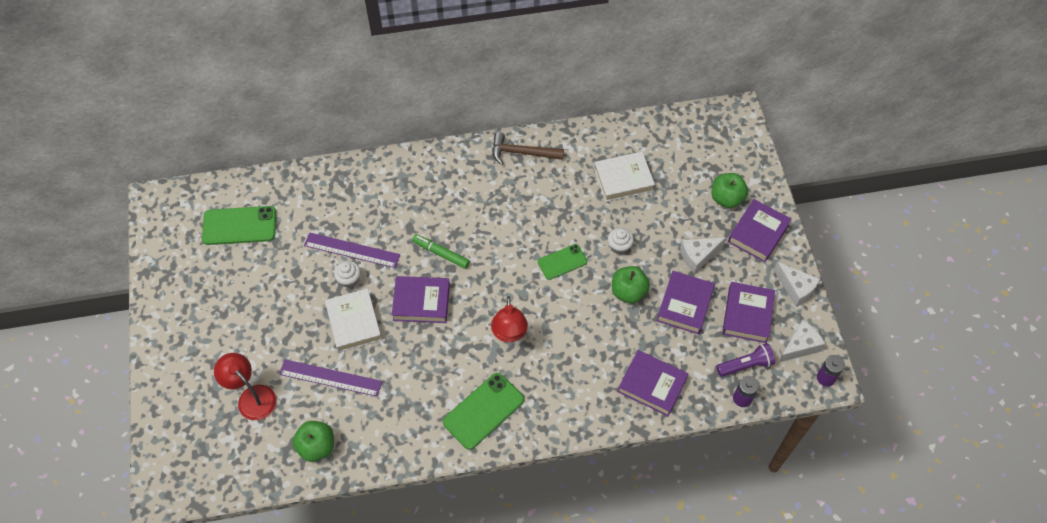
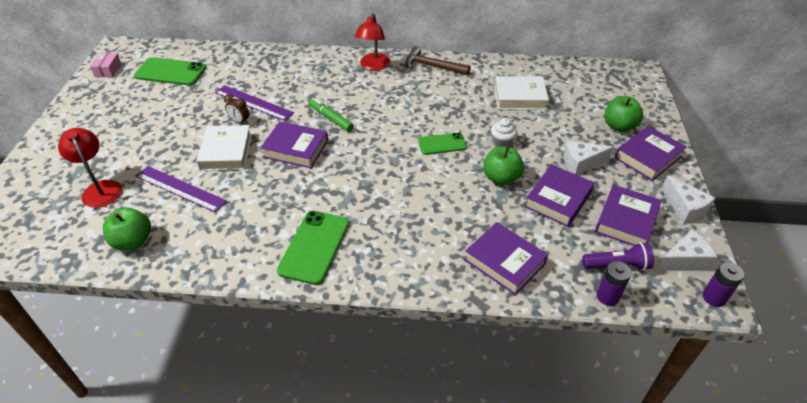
camera: 15 degrees right, 15 degrees down
(166, 238) = (108, 70): none -> pink box
(349, 279) = (240, 121): white cupcake -> brown clock
(483, 411) = (314, 247): green phone -> green phone turned 45 degrees counterclockwise
(509, 333) = (368, 188): red lamp -> red lamp (373, 66)

